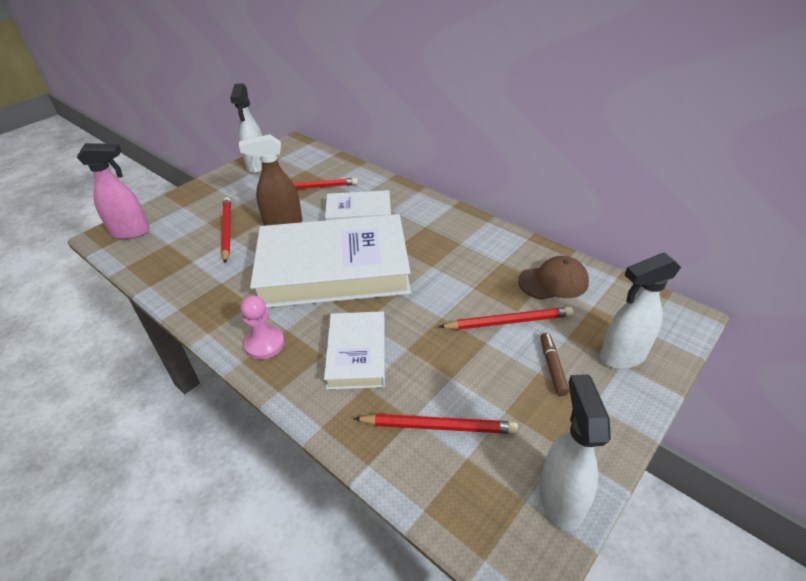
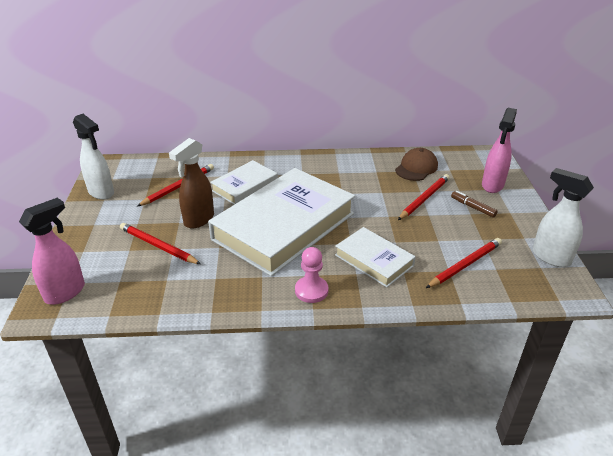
camera: 45 degrees left, 5 degrees down
(622, 356) = (492, 185): white spray bottle -> pink spray bottle

